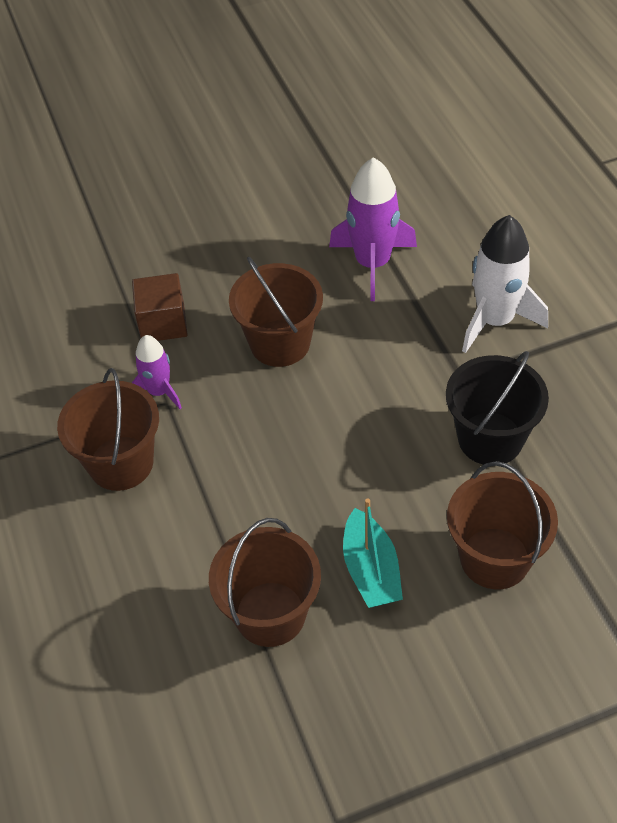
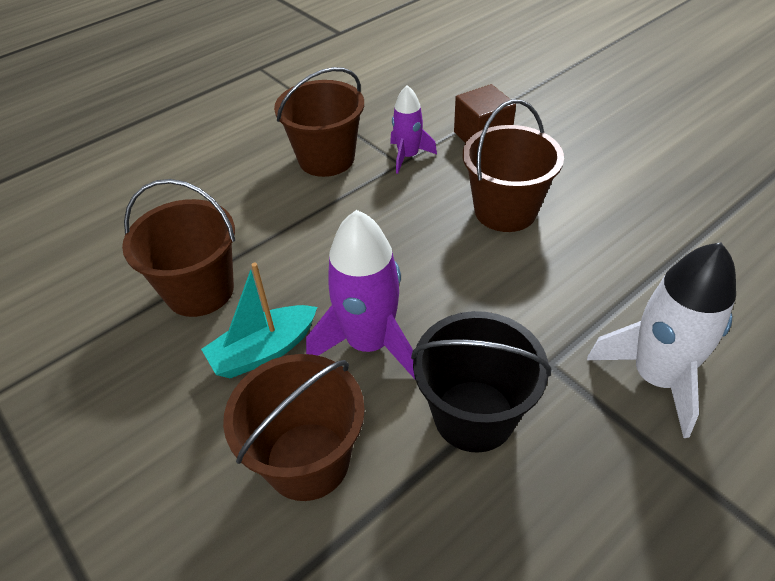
camera: 70 degrees right, 5 degrees down
(372, 263) = (657, 247): purple rocket -> purple rocket (369, 343)

